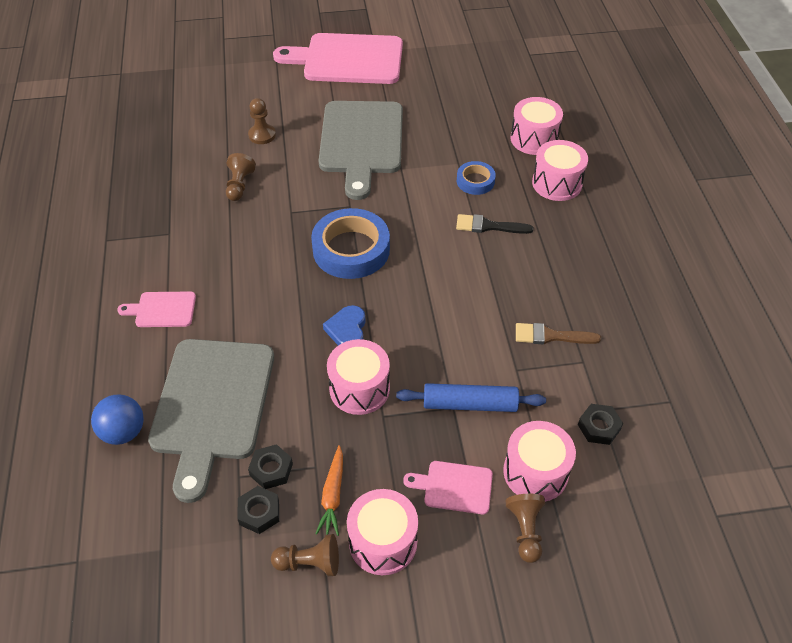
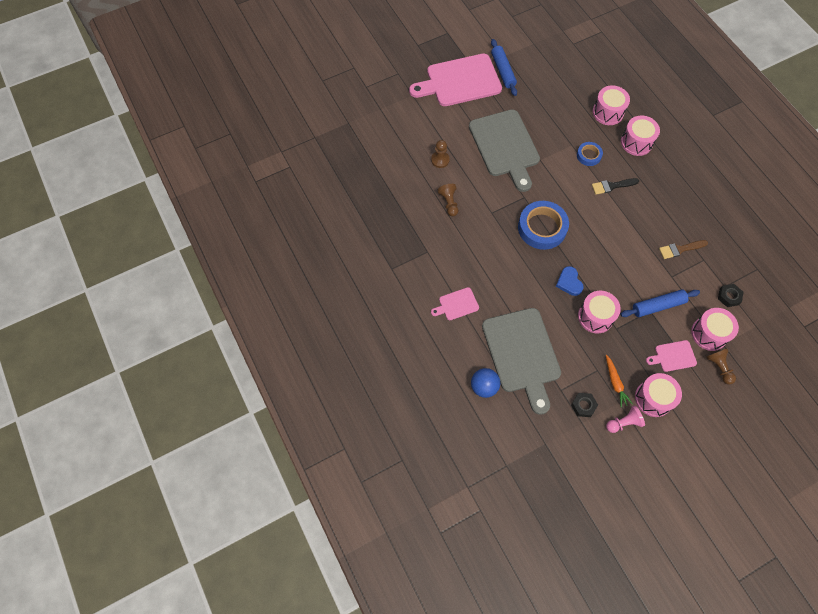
camera: 20 degrees left, 15 degrees up
(271, 470) = (575, 380): black nut -> none
(310, 563) = (623, 423): brown pawn -> pink pawn
(413, 61) = (503, 71): none -> blue rolling pin

